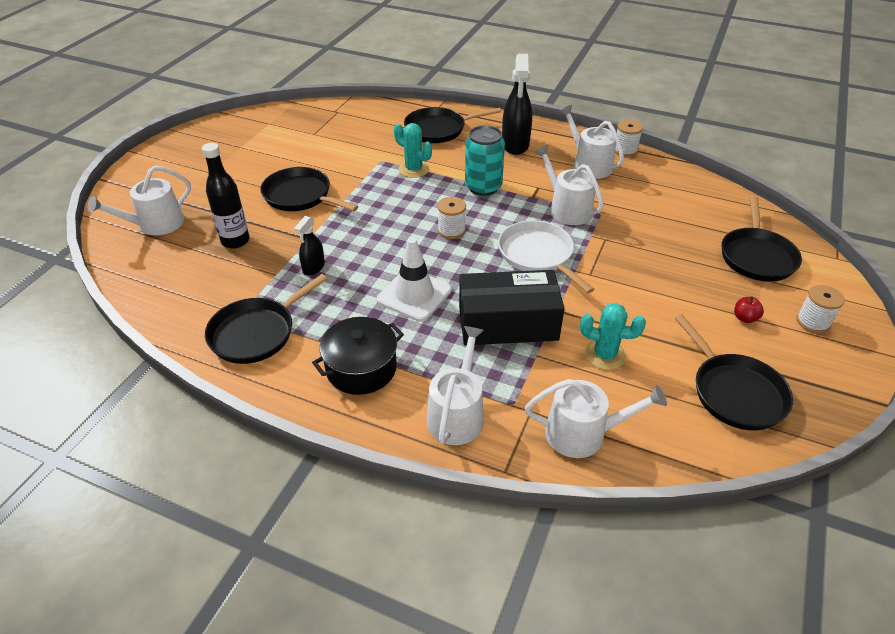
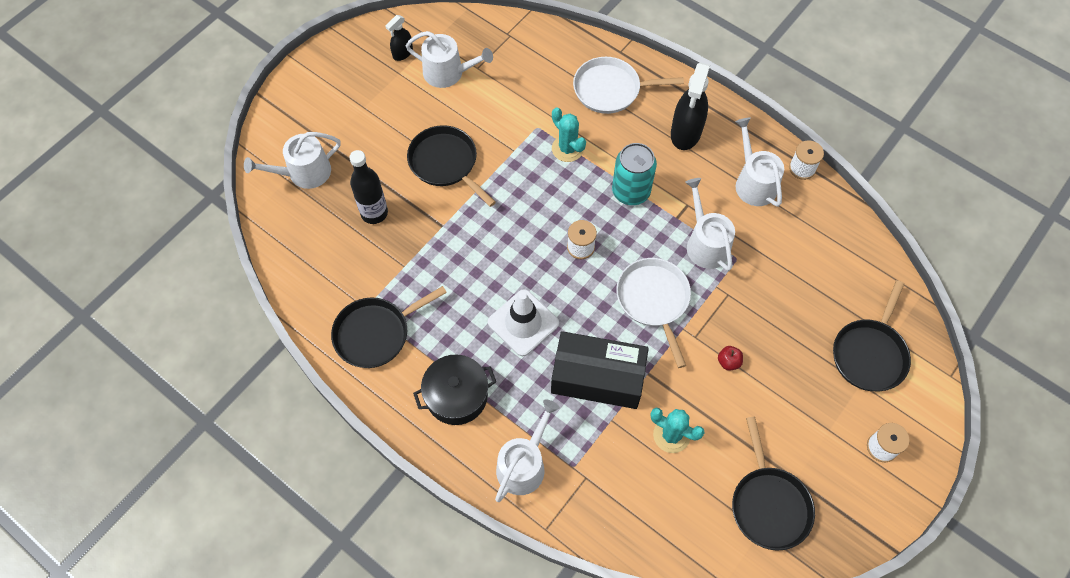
camera: 15 degrees right, 20 degrees up
(313, 267) = (439, 266): black spray bottle -> black spray bottle (402, 53)
(438, 129) = (610, 89): black pan -> white pan
(583, 433) = (621, 511): white watering can -> white watering can (448, 73)
(745, 318) = (819, 426): red apple -> red apple (728, 362)

